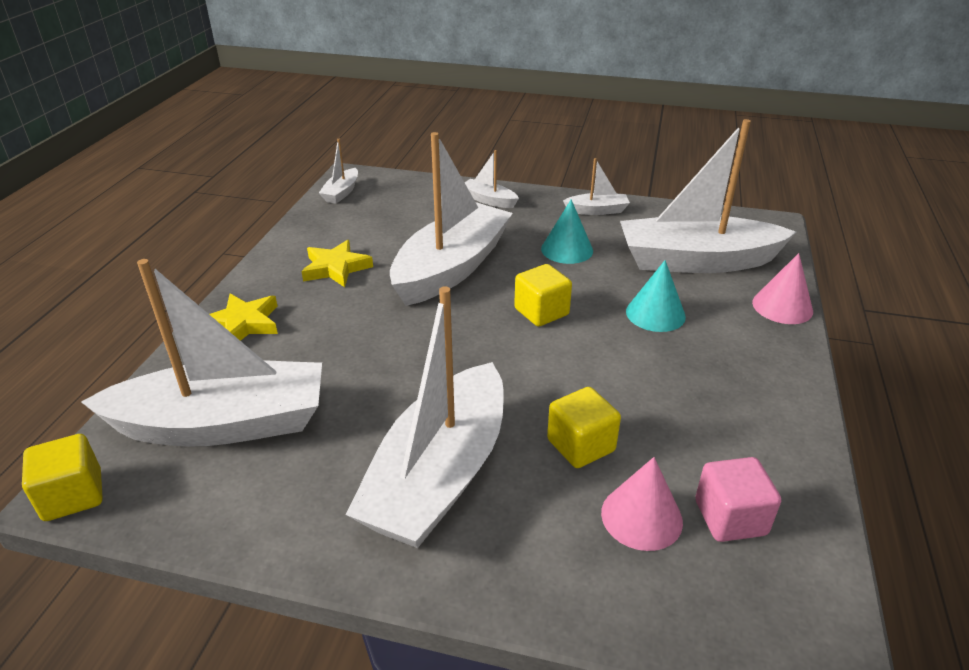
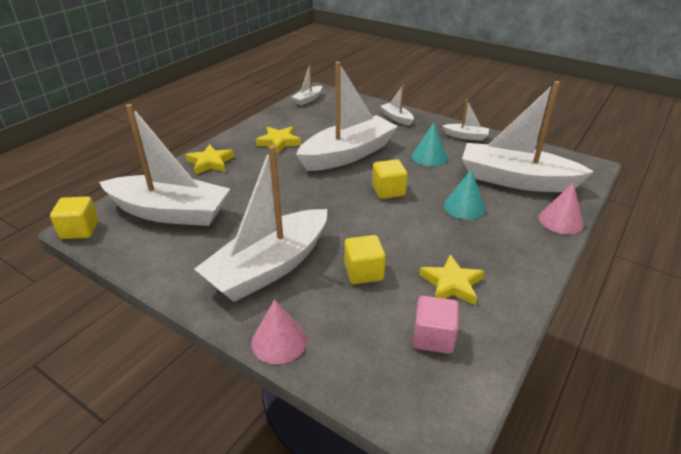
camera: 20 degrees right, 0 degrees up
(641, 517) = (375, 321): pink cone -> pink cone (279, 341)
(706, 431) = (451, 284): none -> yellow star

